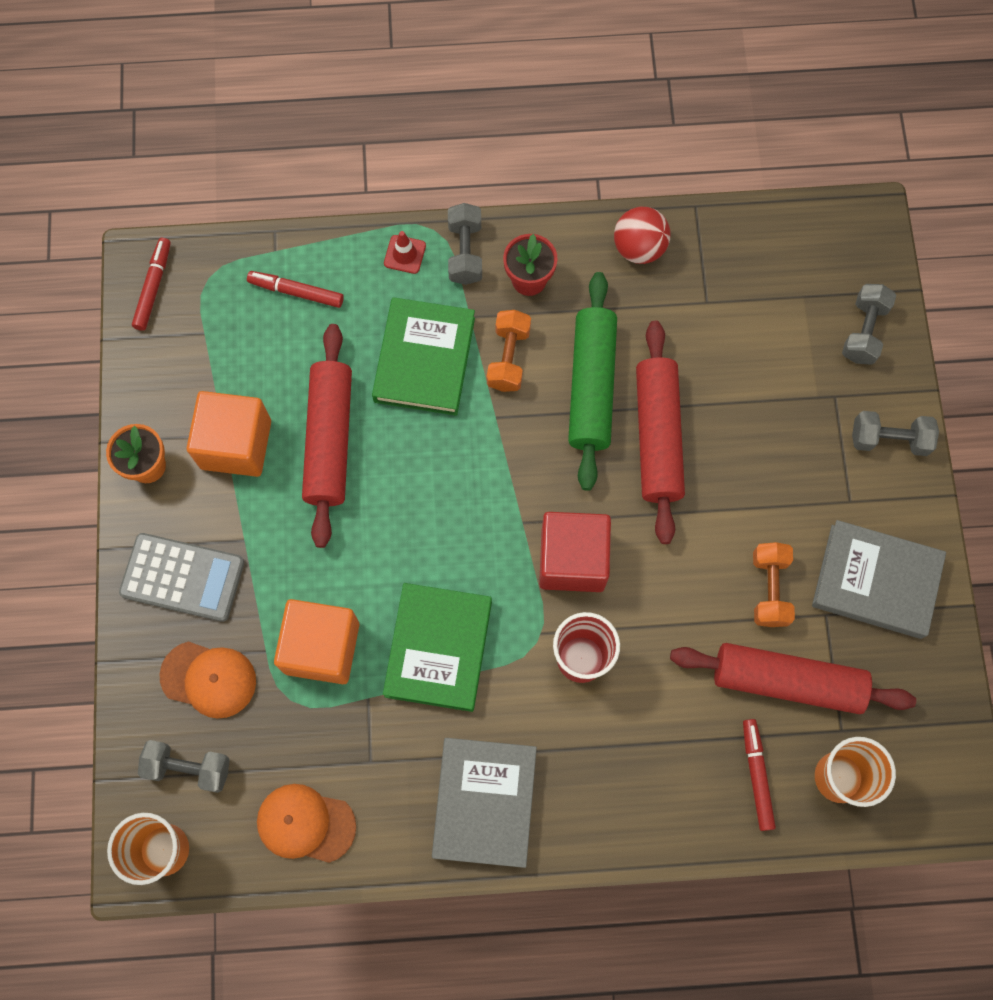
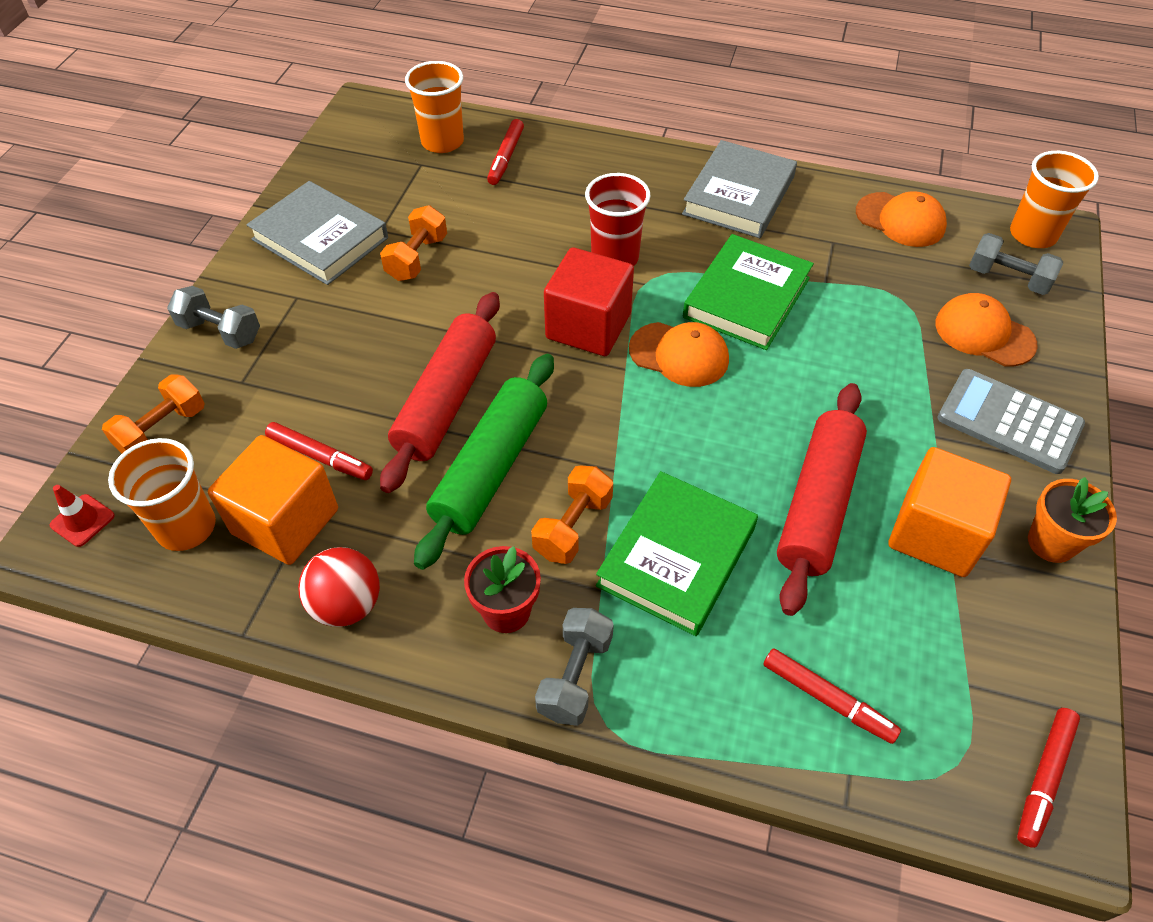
camera: 160 degrees left, 20 degrees down
(322, 647) = (863, 327): orange cube -> orange cube (285, 521)
(405, 254) = (659, 702): red traffic cone -> red traffic cone (82, 520)
(480, 555) = (679, 354): none -> orange cap
(727, 351) = (320, 456): none -> red marker
(786, 263) = (186, 527): none -> orange cup
(787, 681) = (444, 200): red rolling pin -> none
(863, 331) = (162, 430): grey dumbbell -> orange dumbbell

